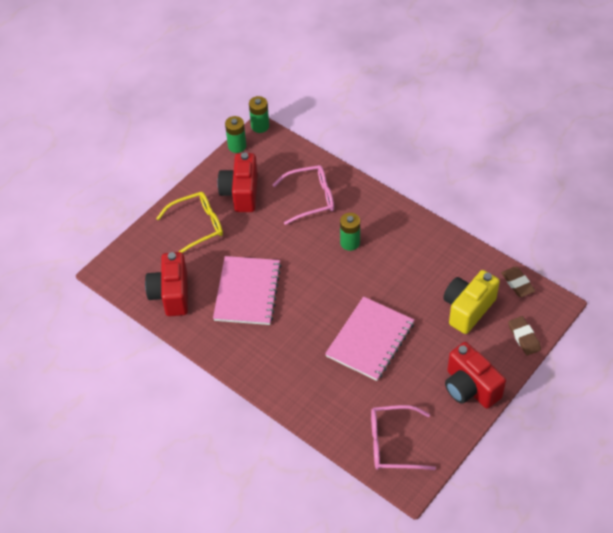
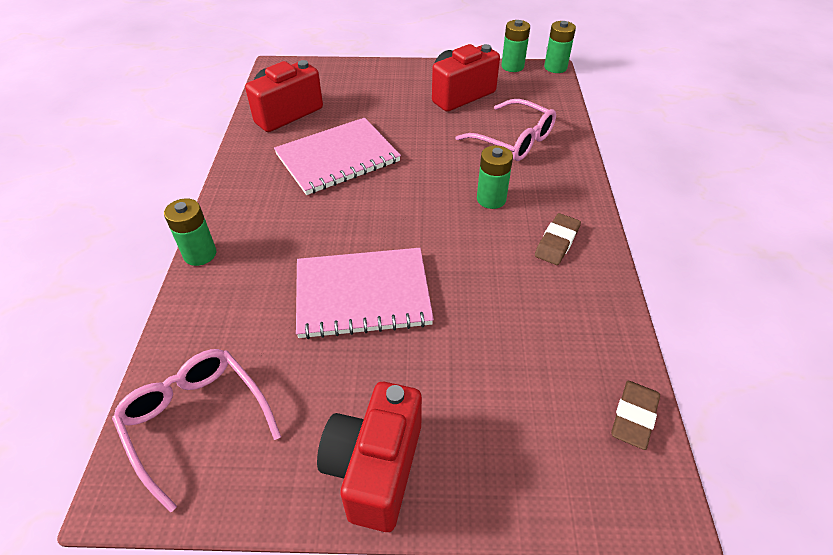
camera: 50 degrees right, 5 degrees down
(197, 226) = (387, 89): yellow glasses -> none
(276, 398) = (200, 254): none -> green battery
(468, 309) = (518, 377): yellow camera -> none
(524, 337) = (543, 492): brown eraser -> brown eraser (556, 242)

